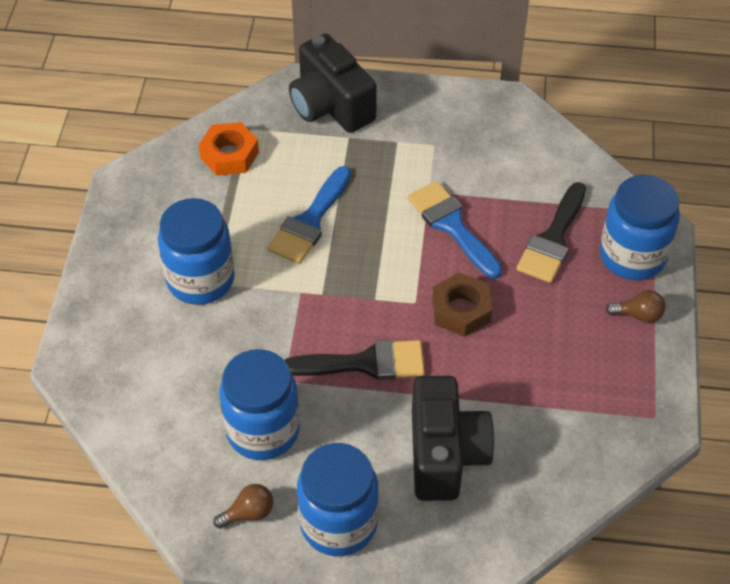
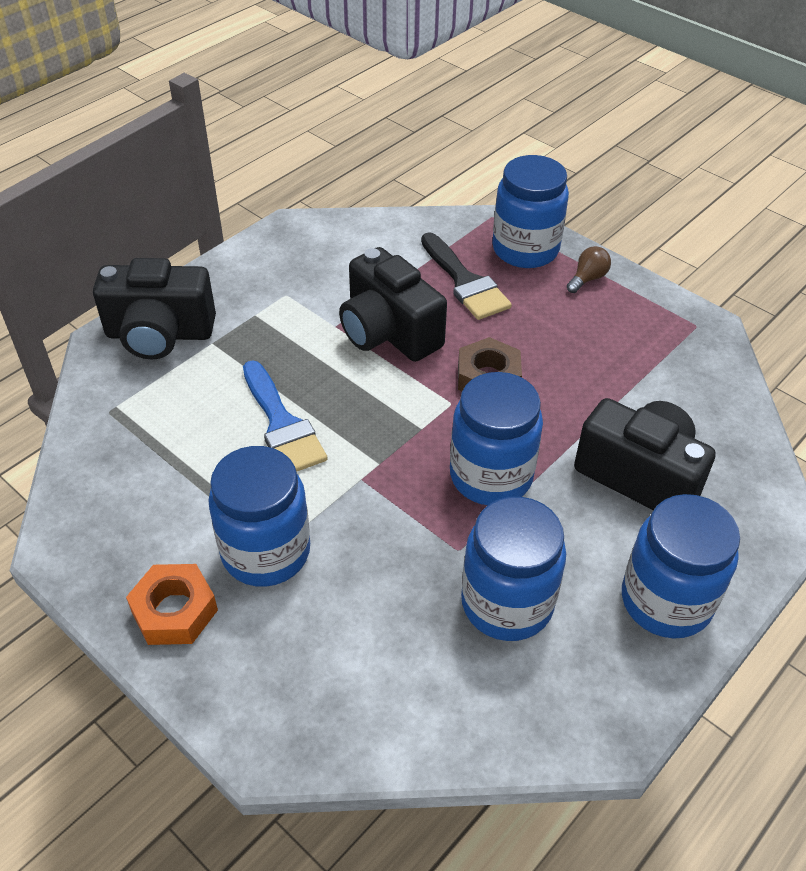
camera: 55 degrees left, 5 degrees down
(229, 155) = (130, 440): orange nut -> orange nut (174, 611)
(248, 513) = (603, 673): brown light bulb -> none
(365, 363) = (491, 476): black brush -> blue jar
(451, 225) = (388, 332): blue brush -> black camera

